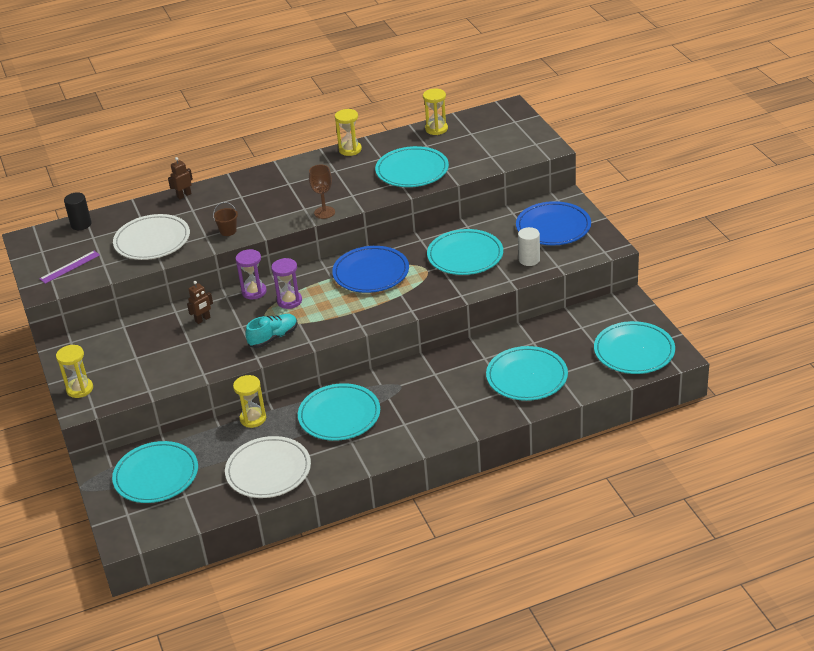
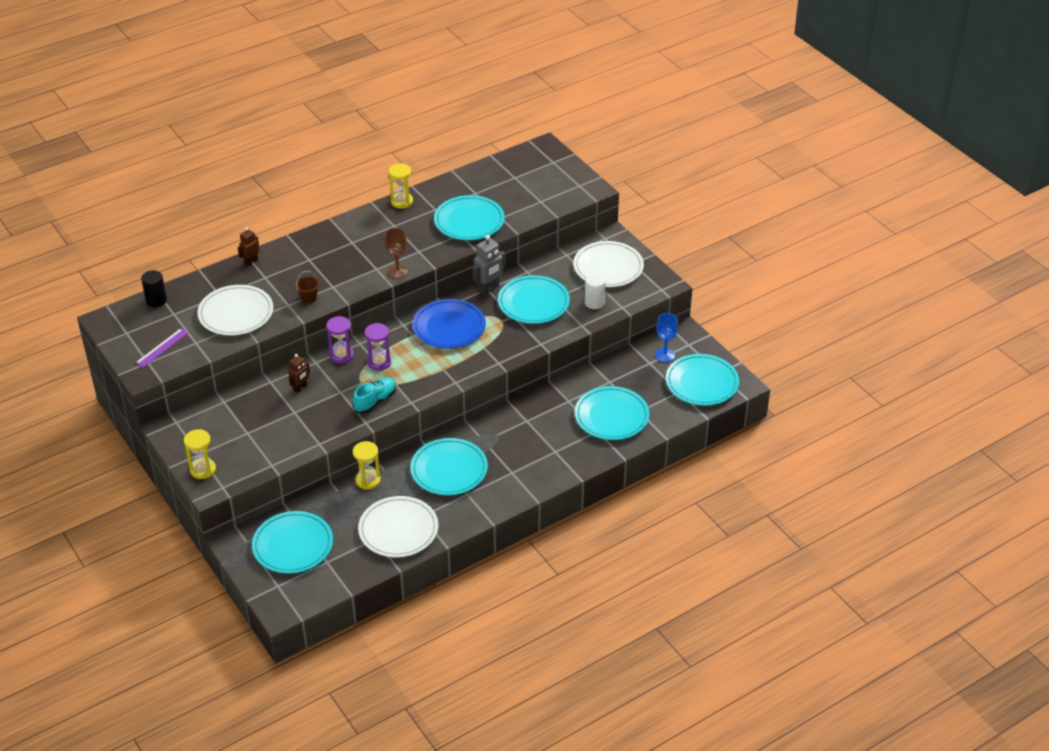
camera: 15 degrees left, 5 degrees up
(422, 240) = (489, 289): none -> grey robot
(436, 129) = (480, 174): yellow hourglass -> none
(553, 227) = (608, 267): blue plate -> white plate
(600, 321) = (664, 355): none -> blue goblet

